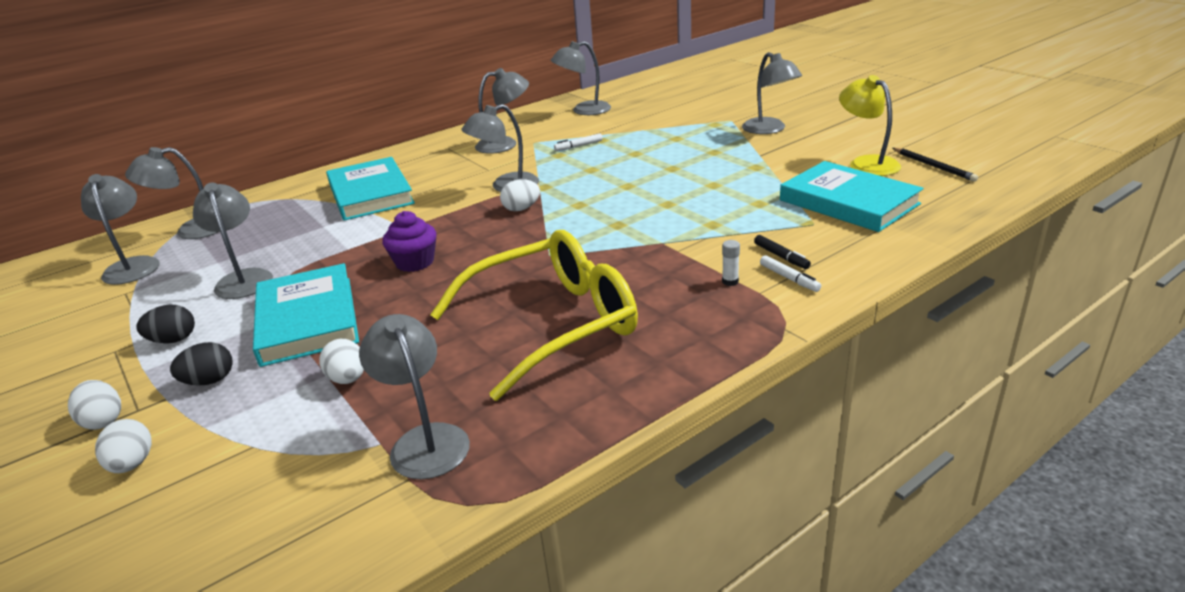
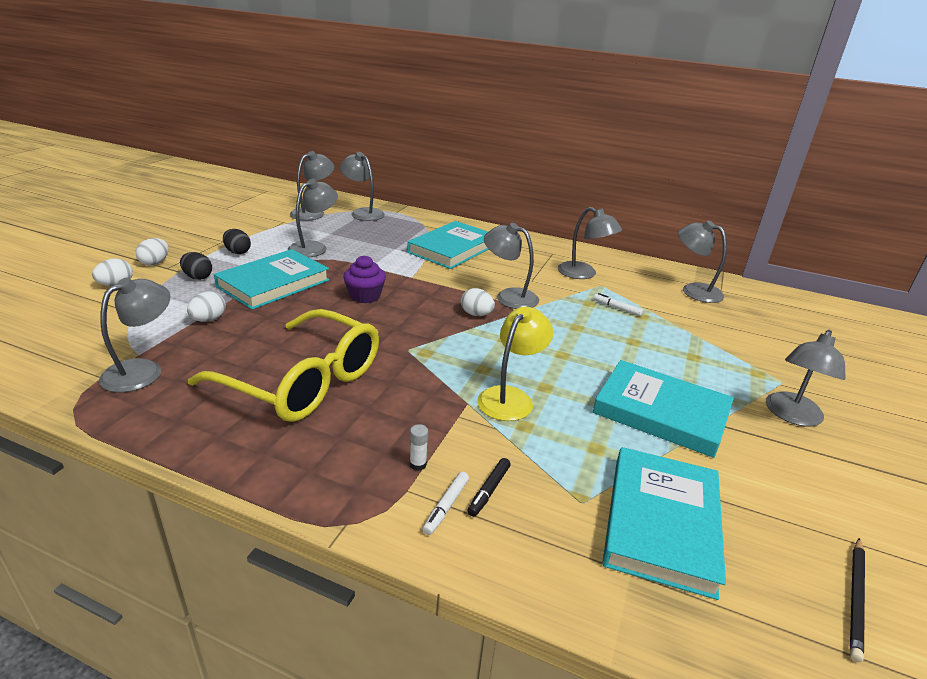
camera: 55 degrees right, 0 degrees up
(734, 169) = (661, 412): none -> turquoise book
(866, 163) = (789, 521): yellow lamp -> yellow lamp (511, 397)

